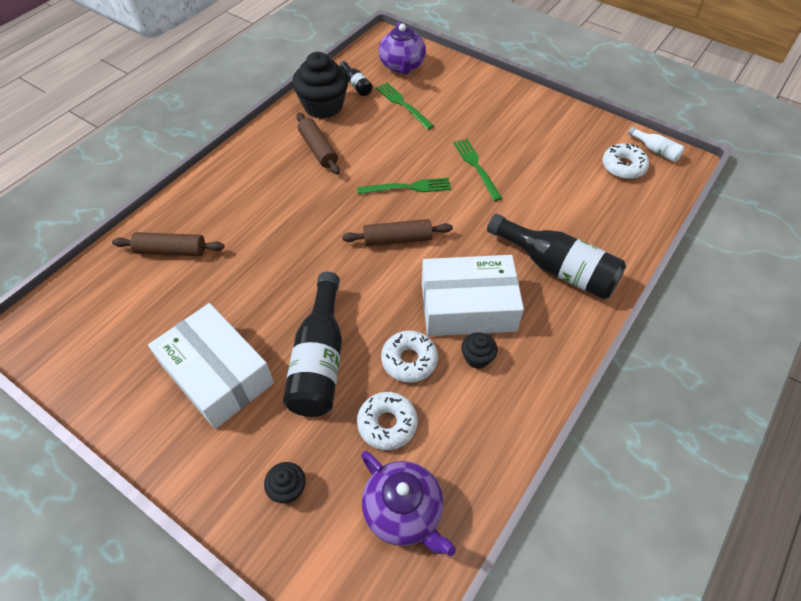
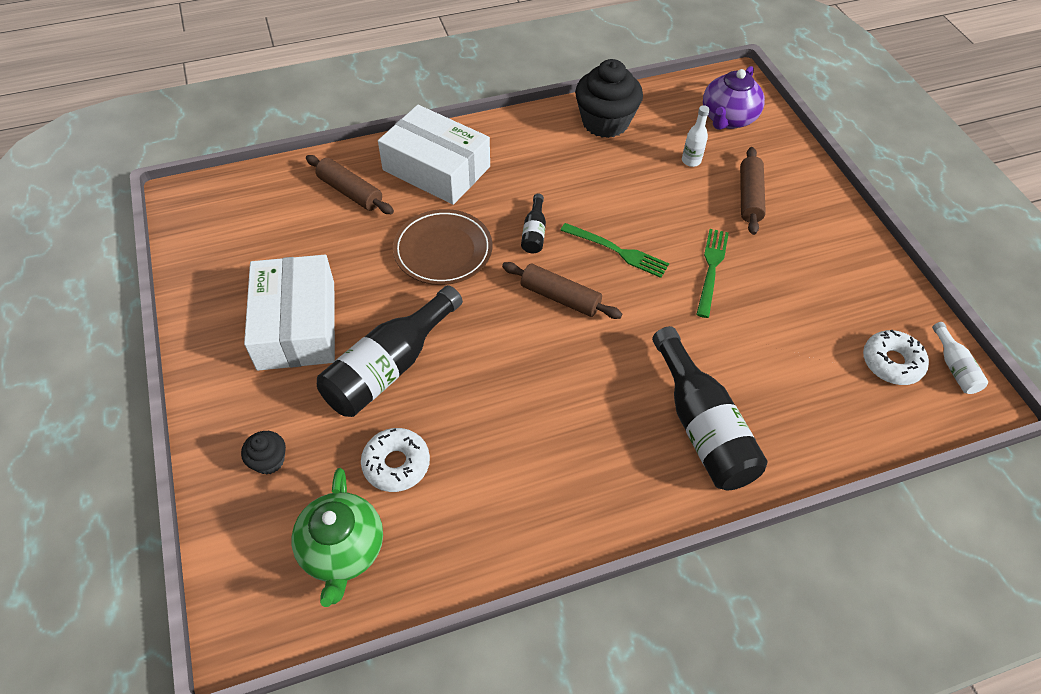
camera: 35 degrees right, 0 degrees up
(285, 254) = (443, 250): none -> brown plate
(318, 149) = (561, 165): brown rolling pin -> brown rolling pin (749, 197)
(356, 85) = (659, 116): black bottle -> black bottle (534, 232)
(403, 104) = (691, 161): green fork -> white bottle
(404, 512) = (342, 550): purple teapot -> green teapot
(409, 360) = (467, 420): white donut -> none
(468, 306) = (570, 405): white box -> white box (436, 168)
(477, 358) = (533, 460): black cupcake -> none

